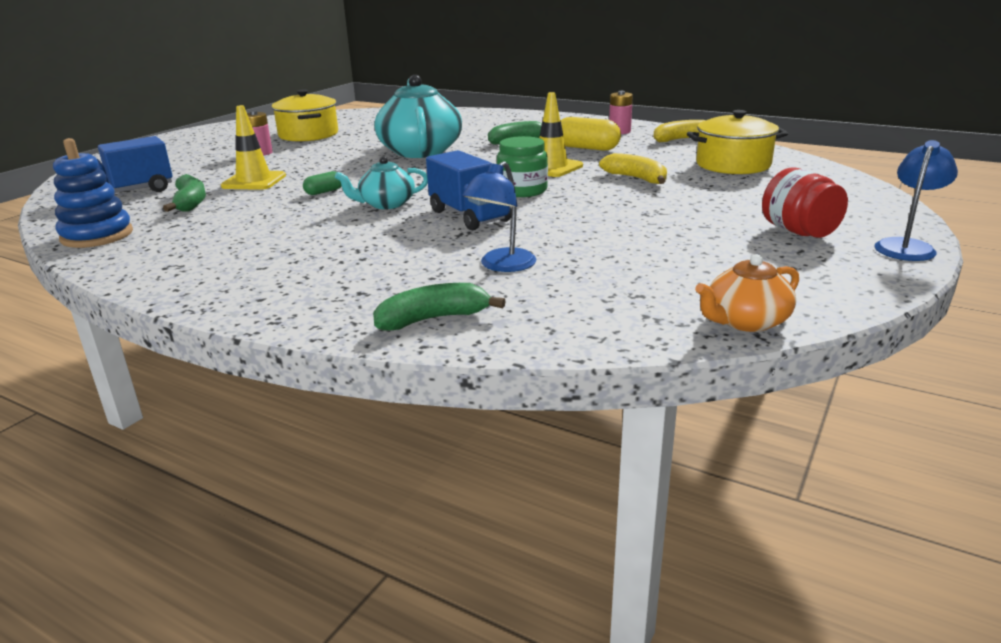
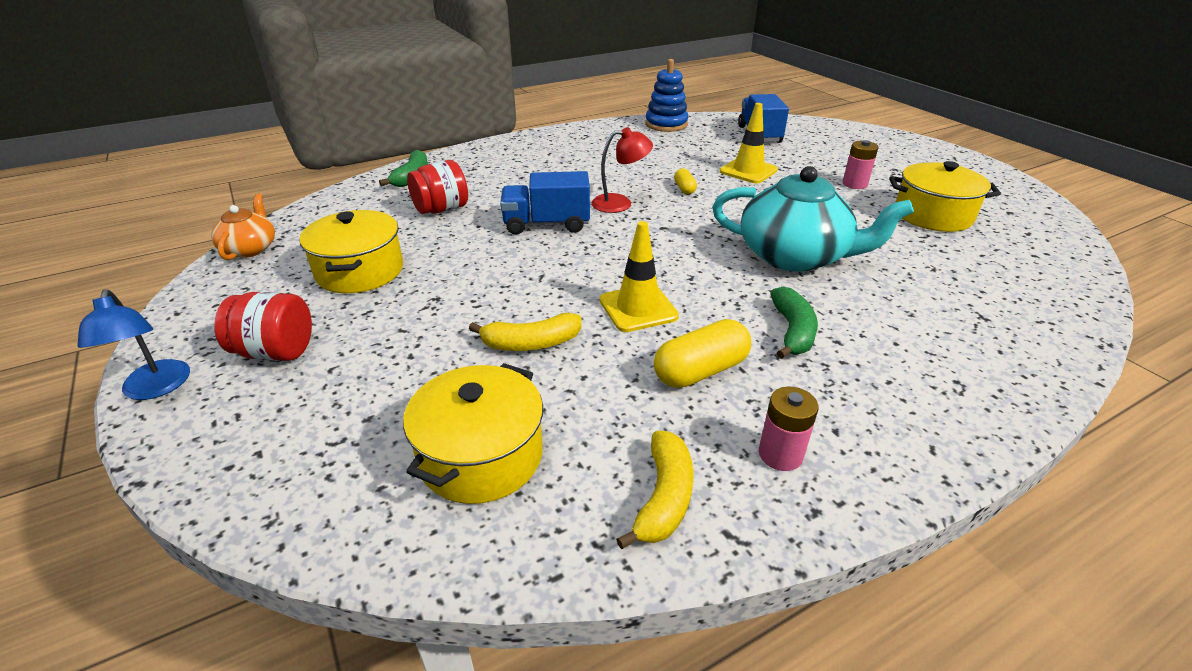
camera: 120 degrees right, 10 degrees up
(190, 203) = (709, 148): green banana -> none
(324, 192) = (684, 189): green capsule -> yellow capsule
(386, 204) = (620, 203): turquoise teapot -> red lamp
(502, 266) = (441, 209): blue lamp -> red jar
(522, 190) = (579, 265): green jar -> none
(668, 251) = (360, 271): none -> yellow pot

